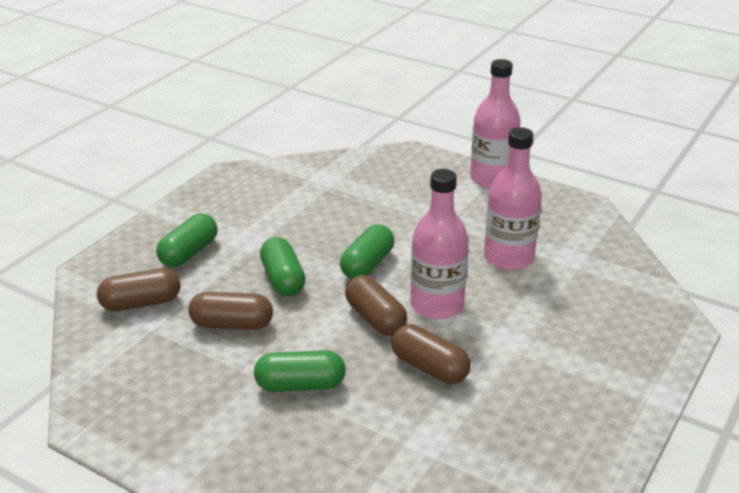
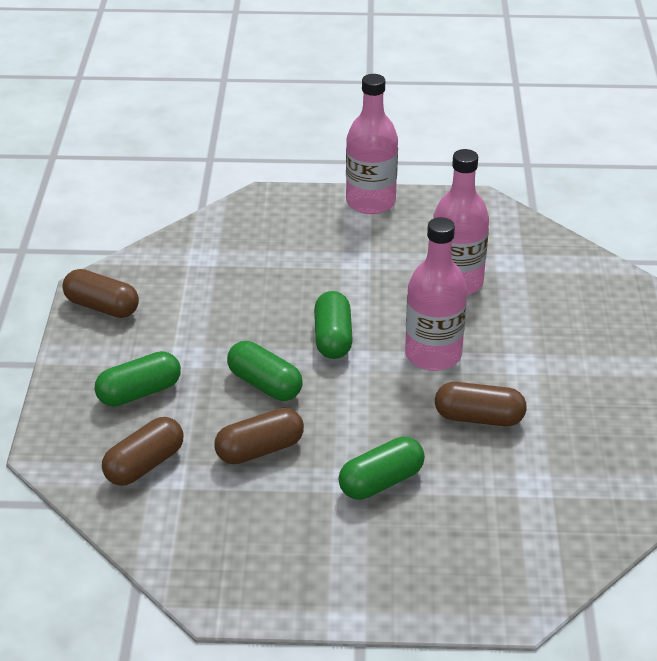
camera: 30 degrees left, 5 degrees up
(189, 253) = (139, 392): green capsule -> green capsule turned 60 degrees clockwise
(375, 318) = (389, 390): brown capsule -> brown capsule (102, 307)

